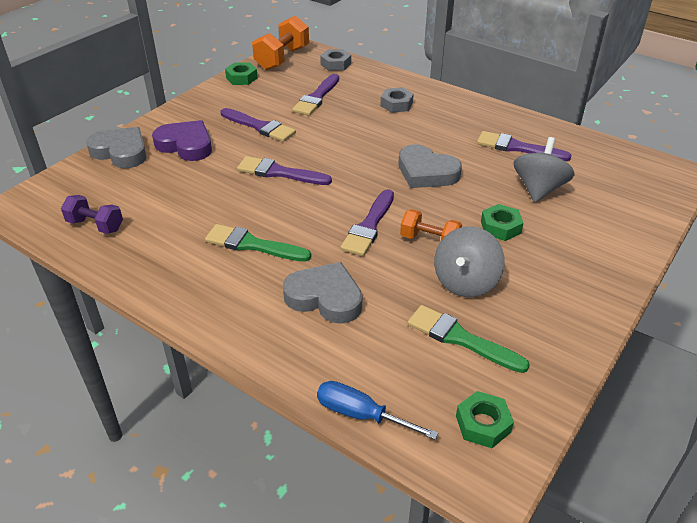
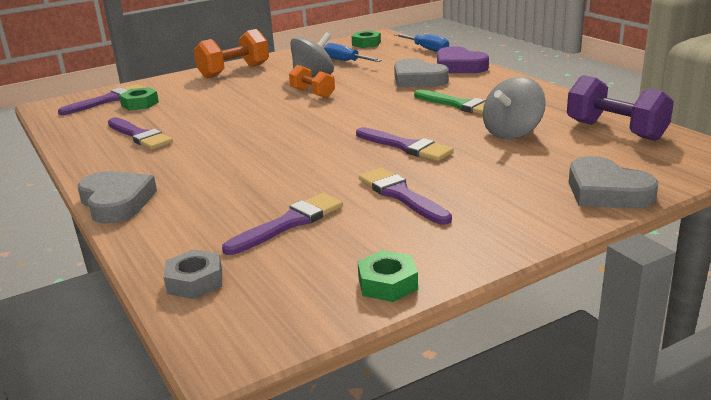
camera: 155 degrees left, 15 degrees down
(95, 225) = (615, 130): purple dumbbell -> purple dumbbell, size x1.58
(186, 145) = (512, 187): purple heart -> purple heart (459, 66)
(282, 58) = (279, 318): orange dumbbell -> orange dumbbell (234, 71)
(369, 226) = (351, 104): purple brush -> purple brush (108, 100)
(396, 104) = (193, 196): grey nut -> none
(426, 172) = (256, 129): grey heart -> grey heart (116, 202)
(460, 338) = (346, 61): green brush -> blue screwdriver
(500, 227) = (248, 94): green nut -> green nut (140, 104)
(538, 189) = (179, 109): grey spinning top -> grey spinning top (512, 133)

